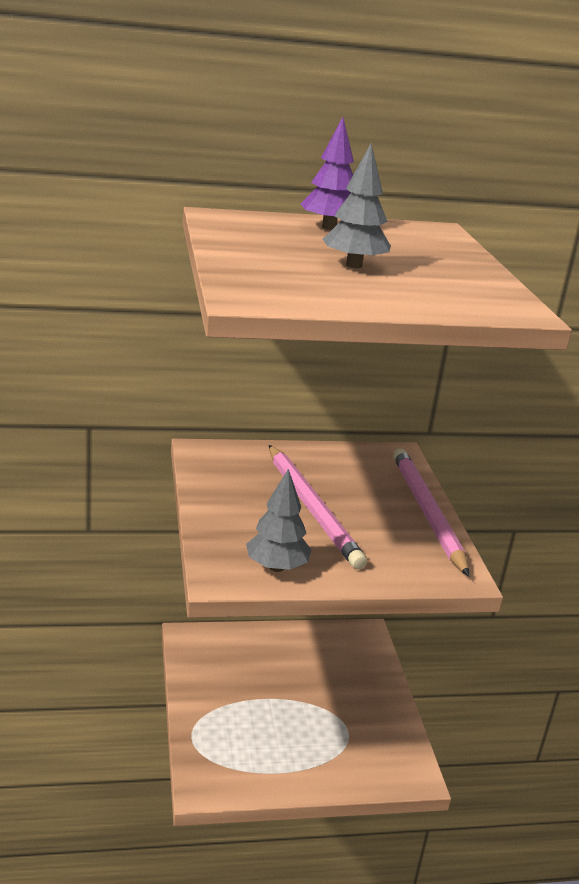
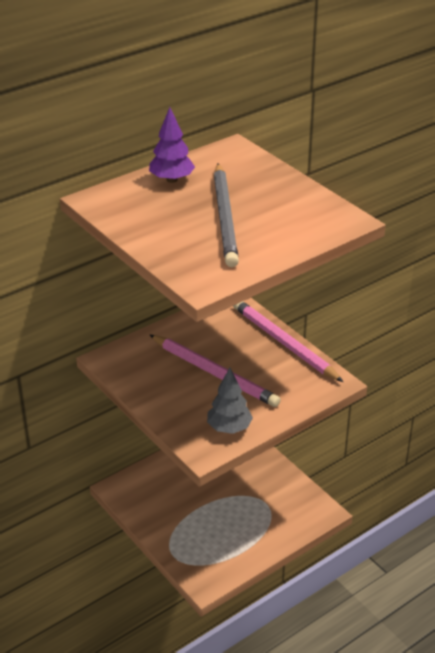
camera: 25 degrees left, 10 degrees up
(354, 265) = (225, 217): grey tree -> grey pencil

